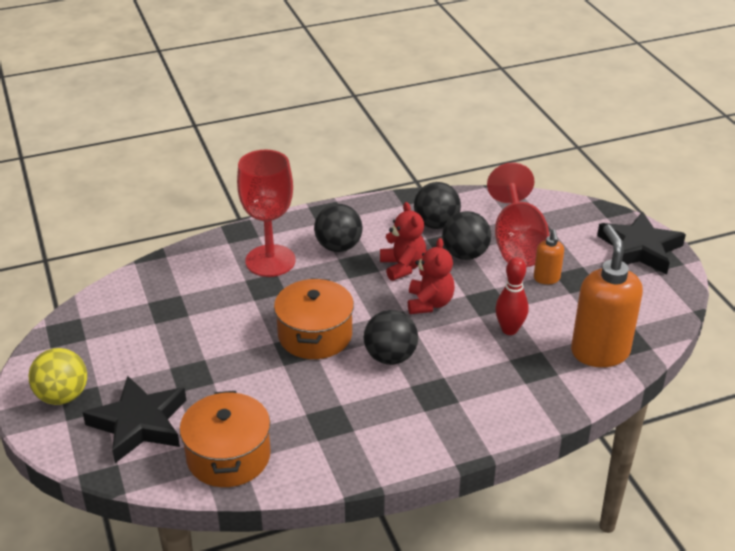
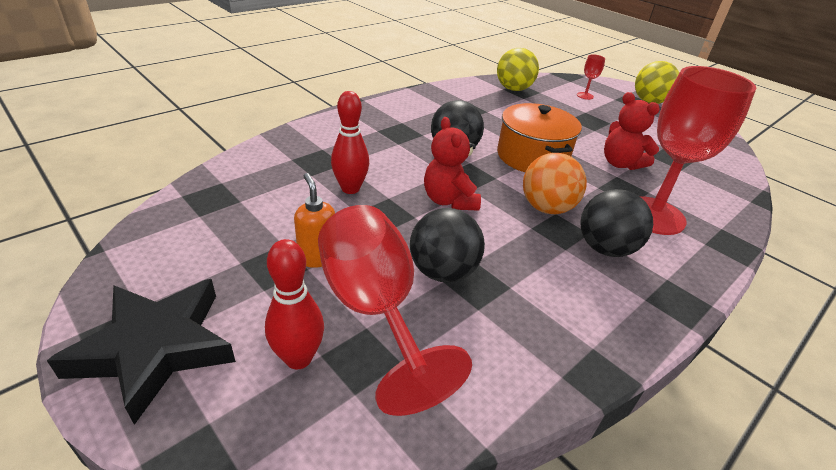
camera: 155 degrees right, 0 degrees up
(139, 424) = (585, 96): black star -> red goblet
(228, 456) = (513, 89): orange pot -> yellow ball
(352, 282) = (546, 208): none -> orange ball
(403, 267) = (508, 237): red teddy bear -> red teddy bear (620, 164)
(436, 224) = (515, 317): black ball -> none
(564, 231) = (298, 358): none -> red bowling pin
(599, 352) = (246, 183): orange soap dispenser -> none

